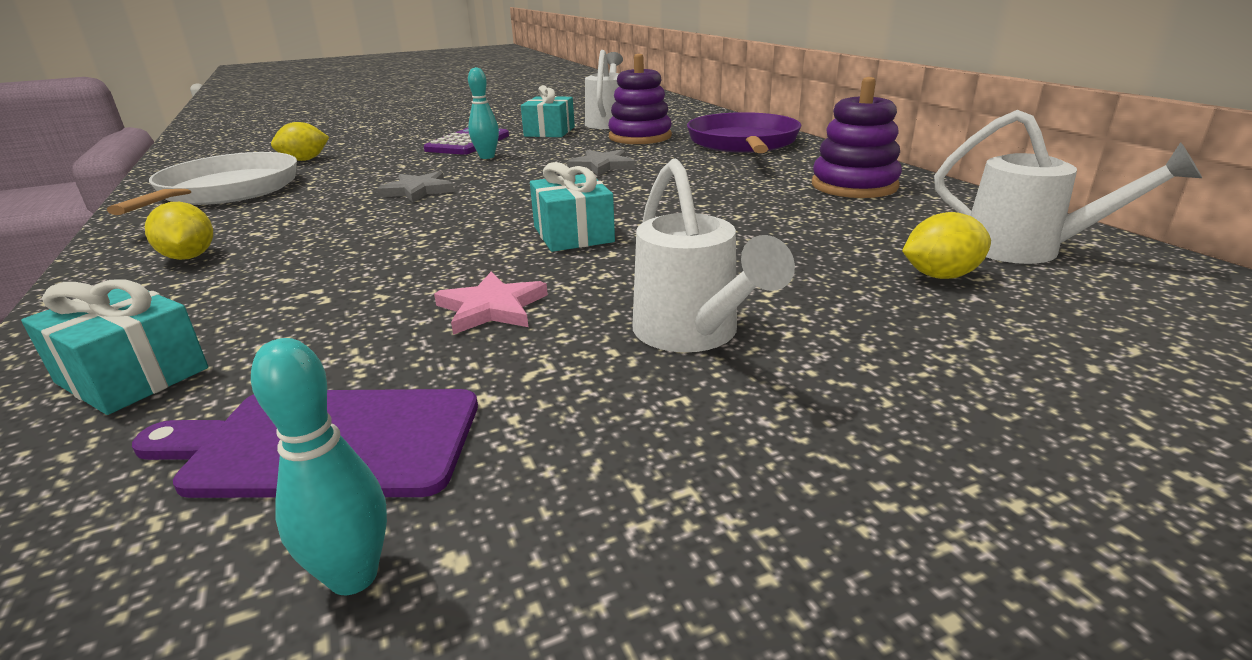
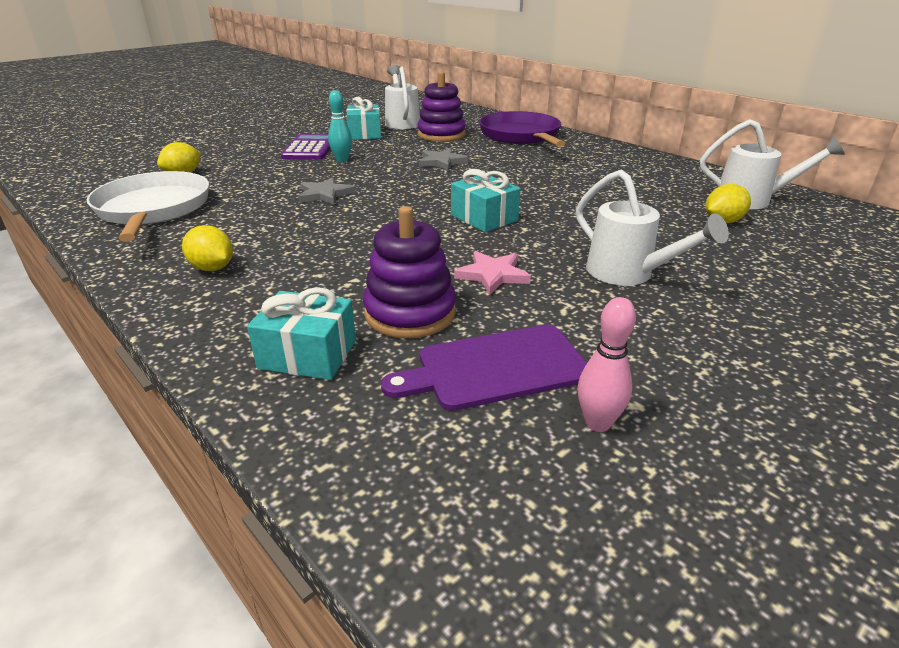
camera: 20 degrees left, 5 degrees up
(353, 576) = (597, 423): turquoise bowling pin -> pink bowling pin
(854, 186) = (624, 165): purple stacking toy -> purple stacking toy (410, 313)

